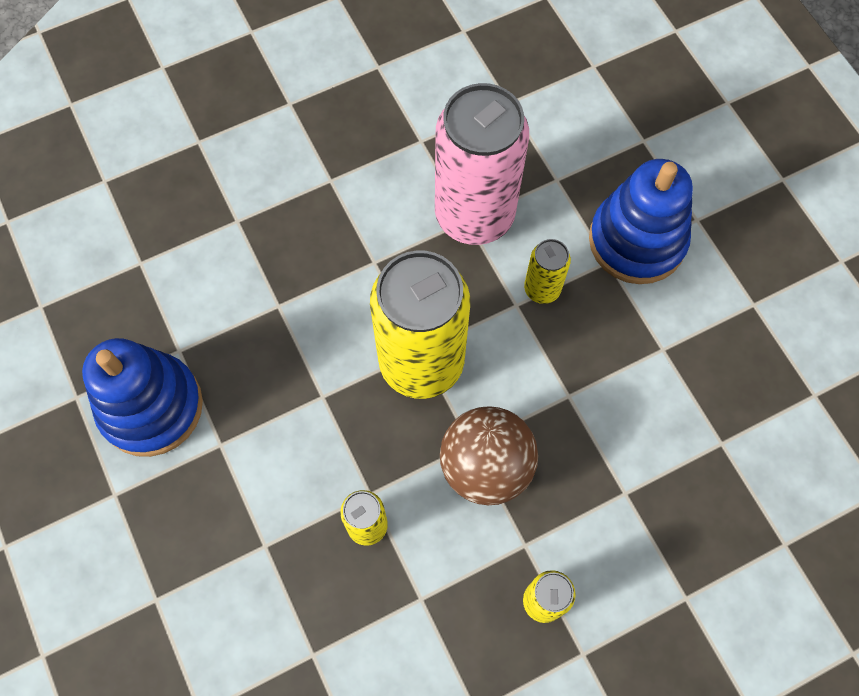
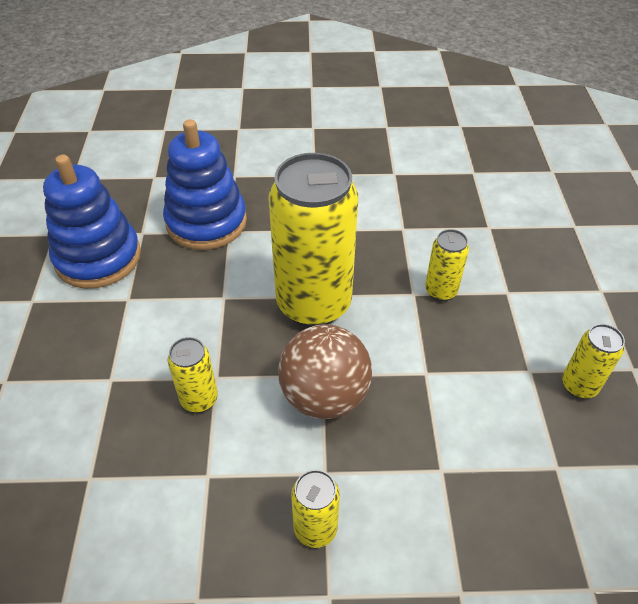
camera: 25 degrees right, 20 degrees down
(474, 215) = (410, 227): pink can -> none
(637, 241) = (539, 287): blue stacking toy -> blue stacking toy (206, 222)
(712, 346) = (579, 386): none -> yellow can

